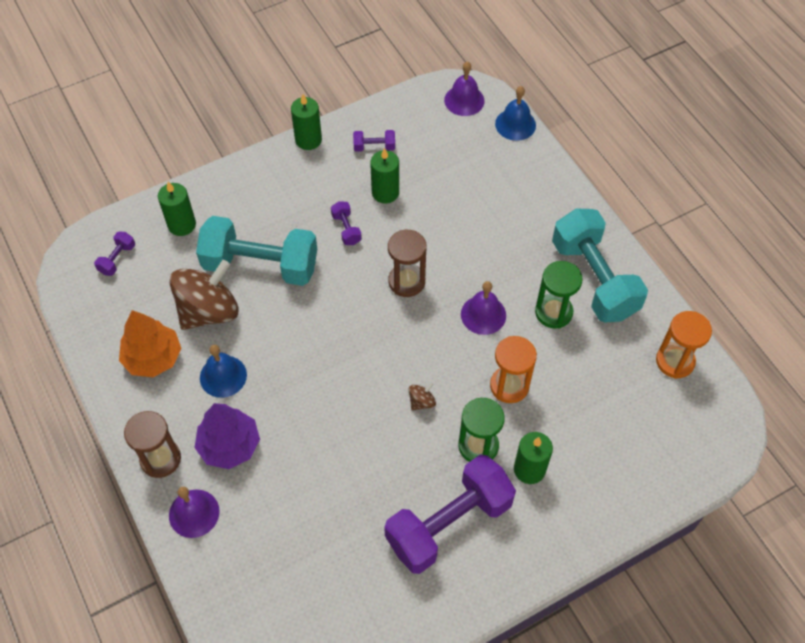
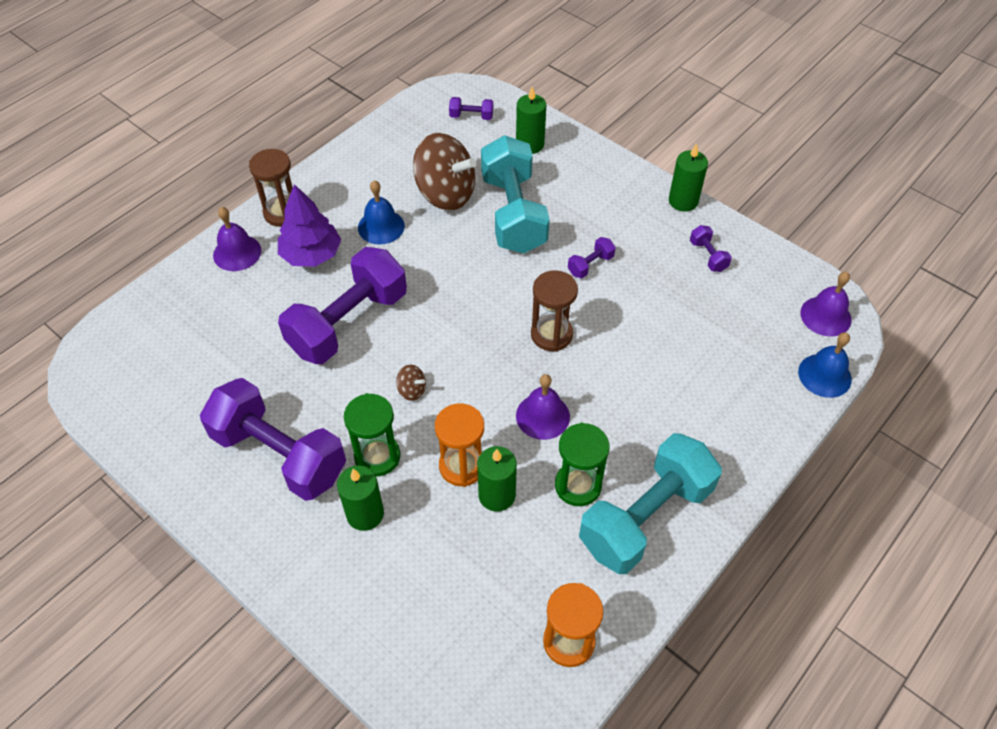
camera: 70 degrees right, 5 degrees down
(153, 357) = (381, 174): orange tree -> none
(327, 433) = (348, 323): none -> purple dumbbell
(385, 192) = (654, 283): green candle -> green candle (497, 495)

